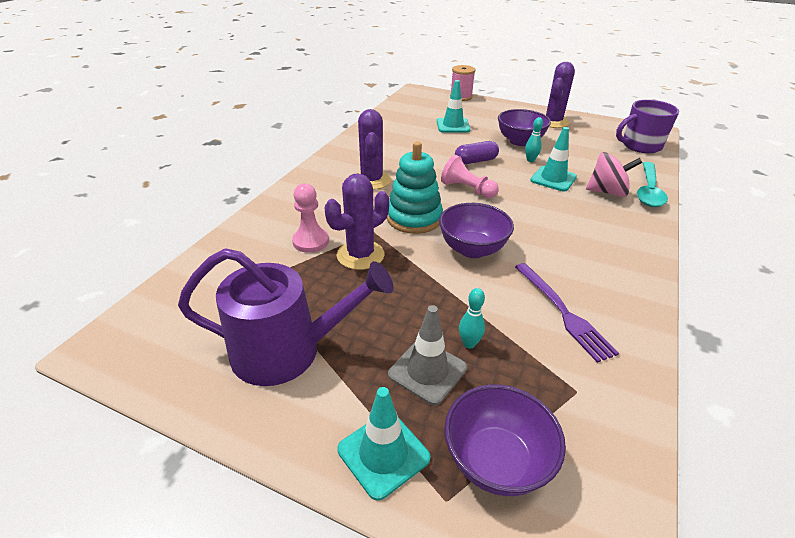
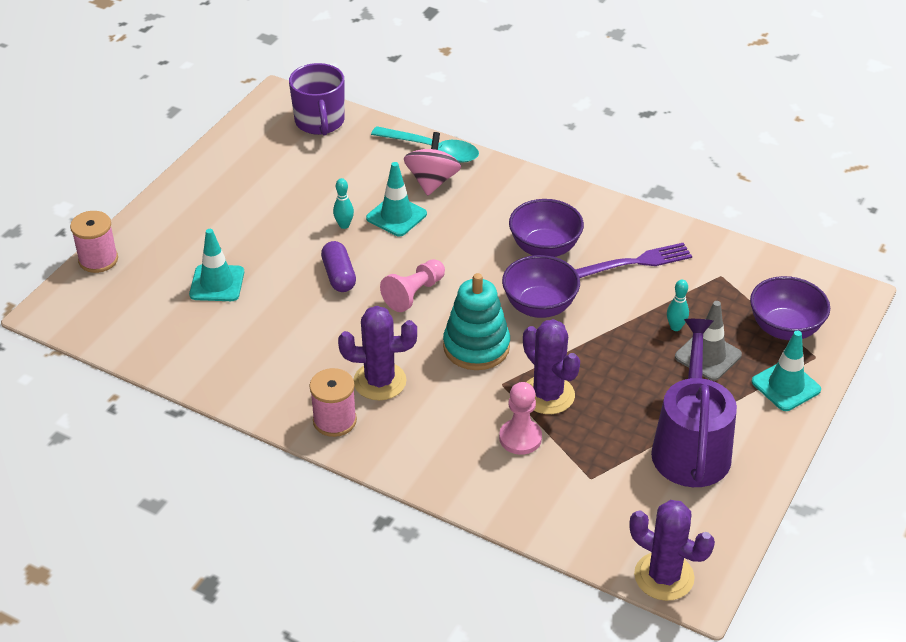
camera: 85 degrees left, 5 degrees up
(334, 167) = (334, 420): none -> pink spool
(520, 141) = (286, 224): purple bowl -> purple bowl (544, 248)
(553, 122) = (227, 179): purple cactus -> purple cactus (664, 576)

